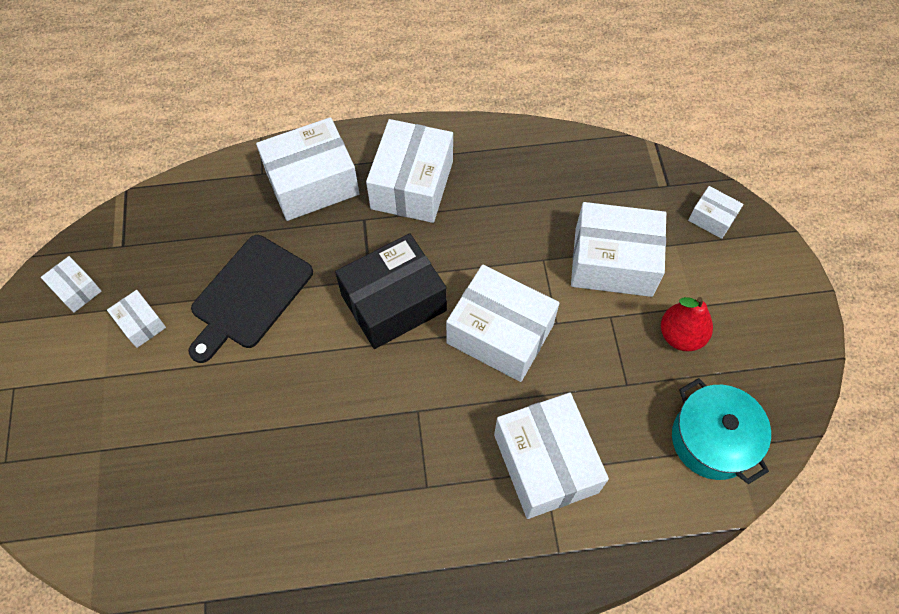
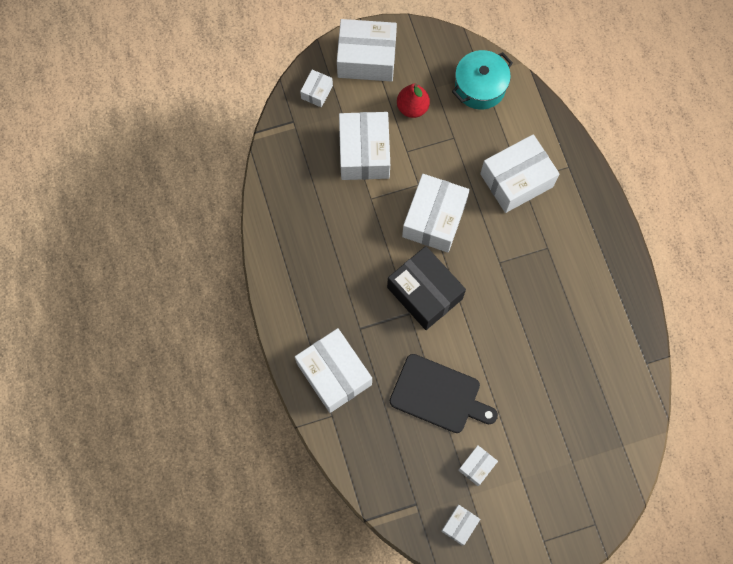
camera: 100 degrees left, 10 degrees up
(412, 185) = (323, 299): white box -> white box (366, 58)

